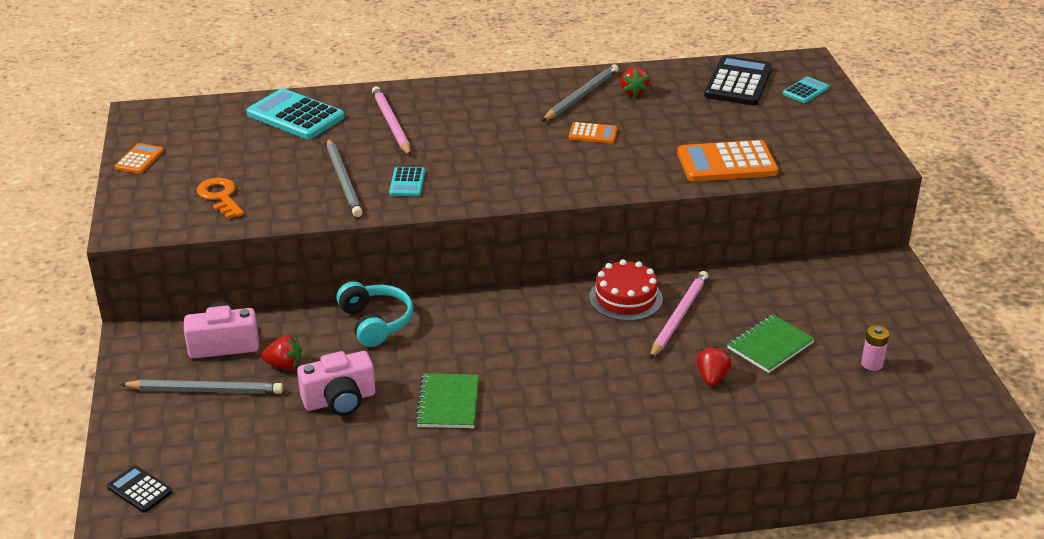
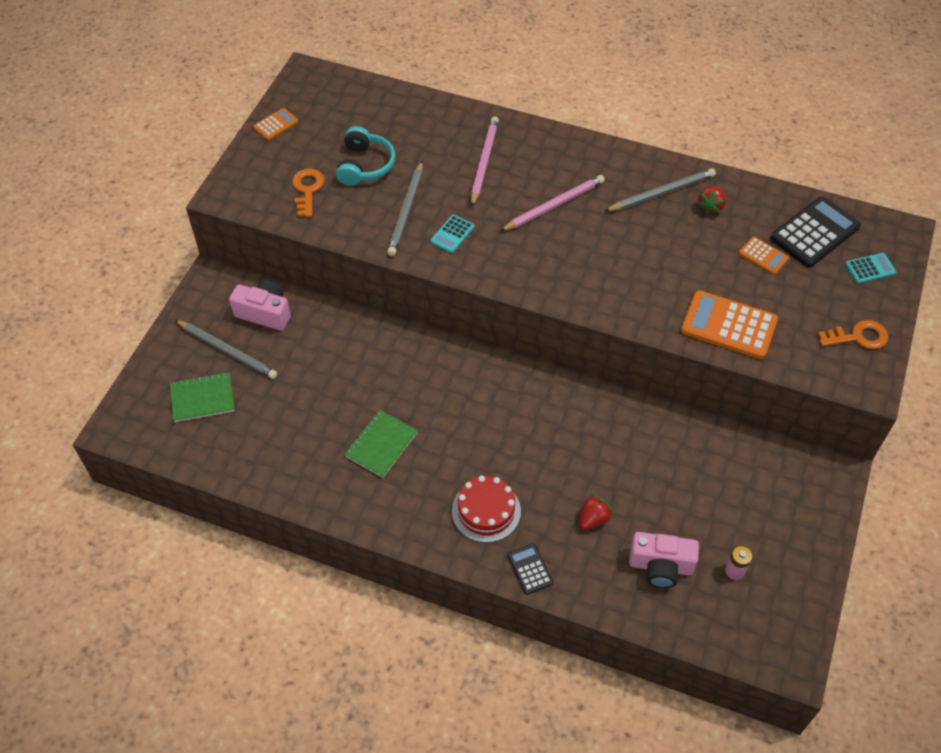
camera: 30 degrees right, 20 degrees up
(139, 490) = (135, 419): black calculator -> black calculator (529, 569)
(284, 365) = (292, 353): red strawberry -> none
(295, 116) = (417, 123): turquoise calculator -> none
(340, 400) = (309, 404): pink camera -> pink camera (660, 566)
(375, 322) = (380, 342): turquoise headphones -> turquoise headphones (365, 165)
(593, 134) = (639, 242): orange calculator -> orange calculator (763, 256)
(625, 298) = (584, 406): red cake -> red cake (486, 511)
(679, 316) = (612, 445): pink pencil -> pink pencil (554, 205)
(770, 345) = (664, 510): green notebook -> green notebook (202, 398)
(839, 135) = (858, 337): none -> orange key

